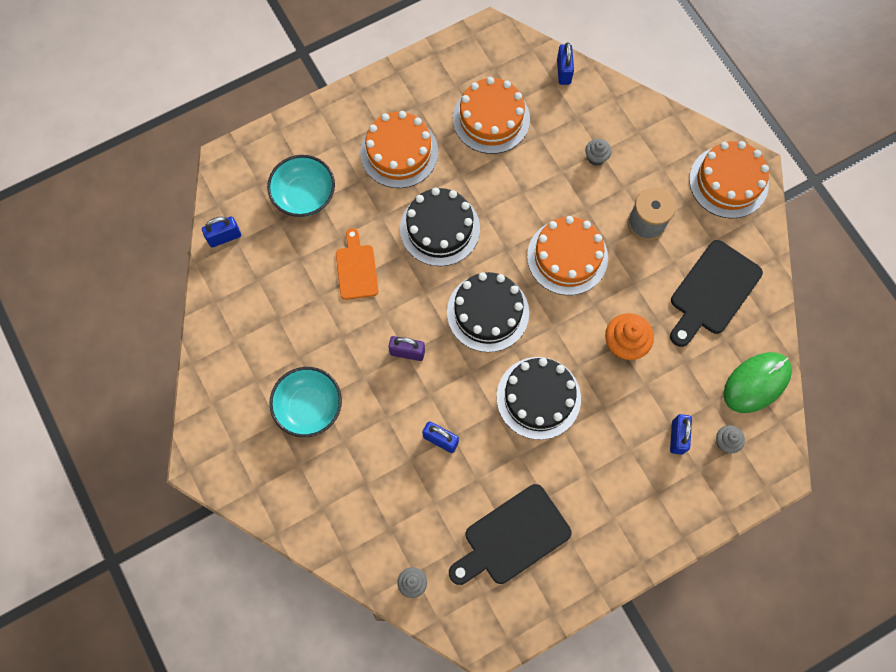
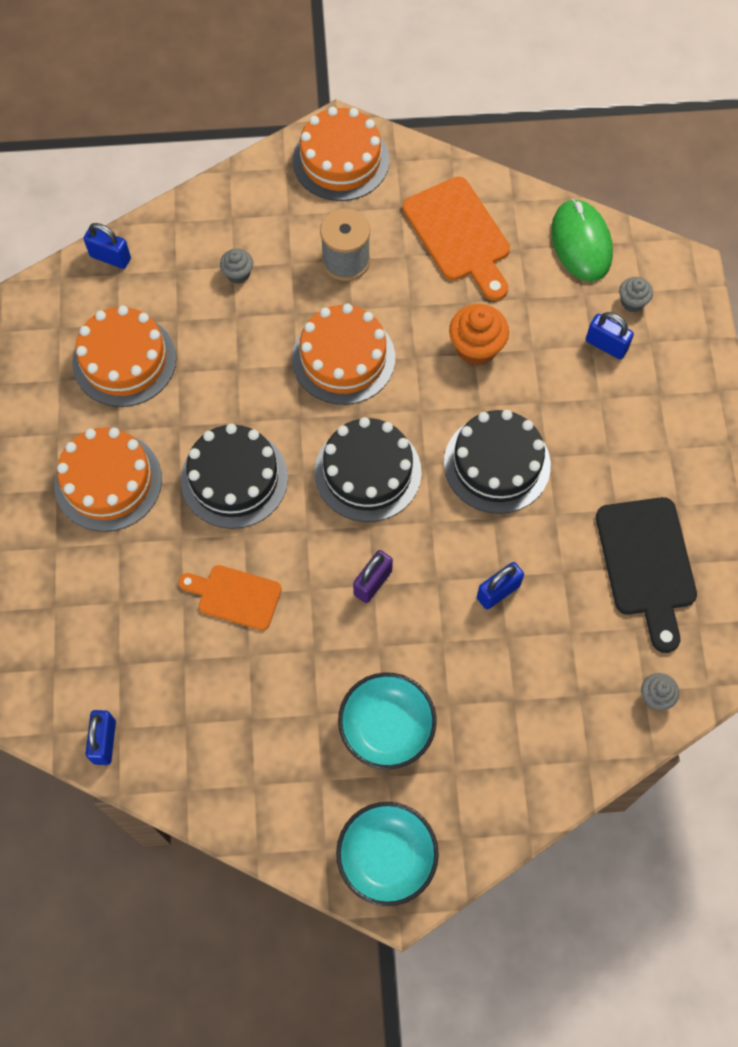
camera: 65 degrees left, 5 degrees down
(304, 195) = (102, 618): turquoise bowl -> turquoise bowl (387, 857)
(712, 291) = (459, 235): black cutting board -> orange cutting board

